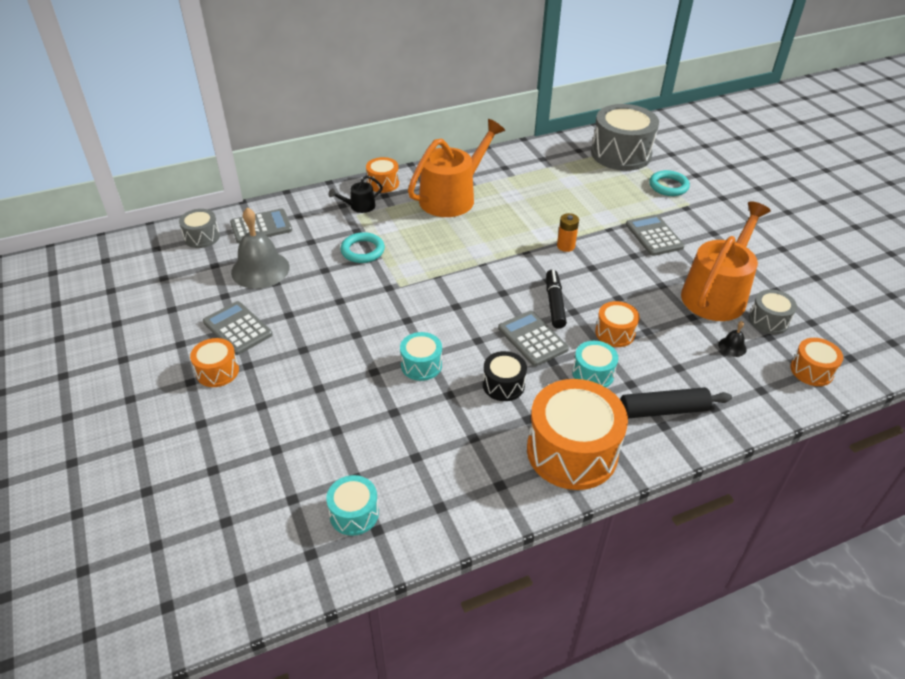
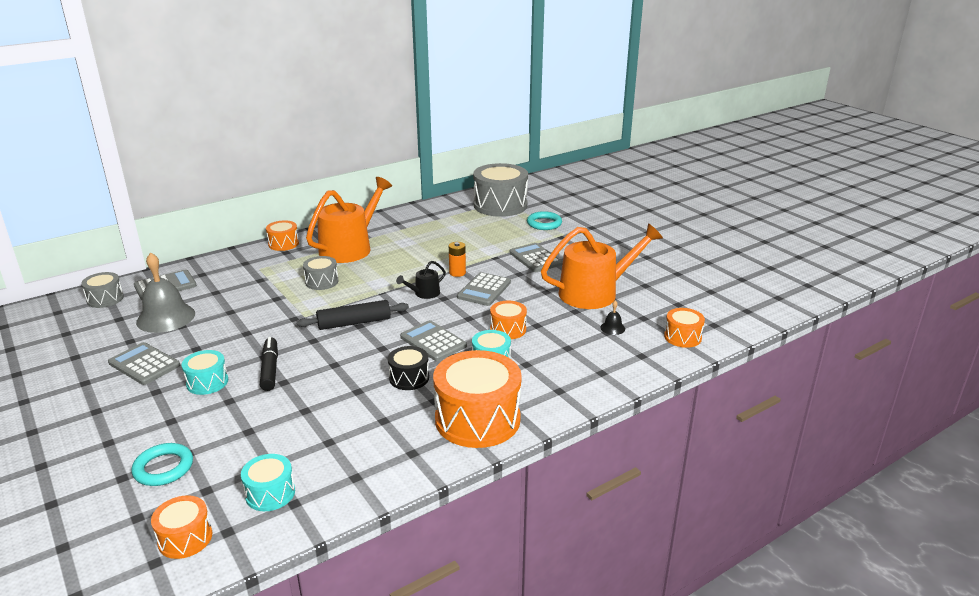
camera: 10 degrees left, 15 degrees down
(217, 371) = (124, 399): orange drum -> orange drum (185, 538)
(359, 206) = (262, 262): black watering can -> black watering can (424, 293)
(362, 251) = (267, 294): turquoise ring -> turquoise ring (163, 468)
(421, 365) = (329, 372): turquoise drum -> turquoise drum (207, 382)
(554, 304) = (451, 314): black marker -> black marker (270, 369)
(593, 274) = (484, 290): none -> grey calculator
(663, 410) = (557, 379): black rolling pin -> black rolling pin (354, 323)
(717, 293) = (594, 293): orange watering can -> orange watering can turned 45 degrees clockwise
(768, 320) = (641, 307): grey drum -> grey drum (322, 282)

